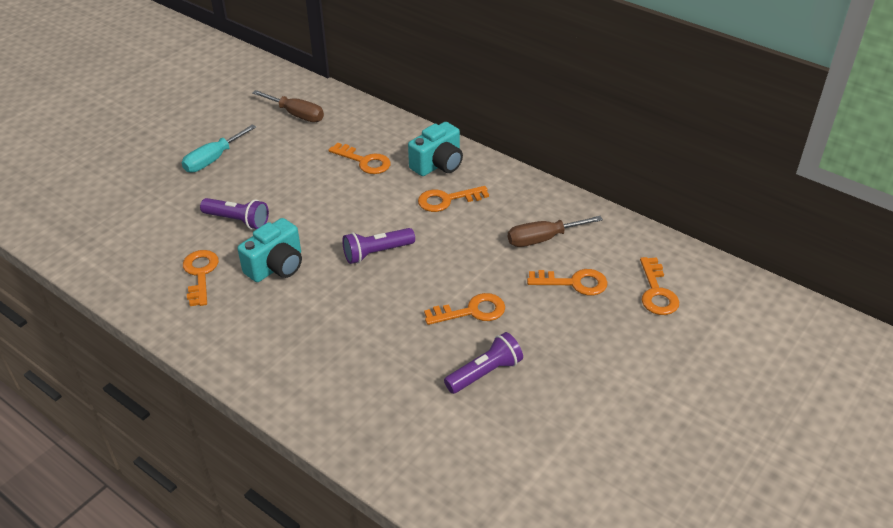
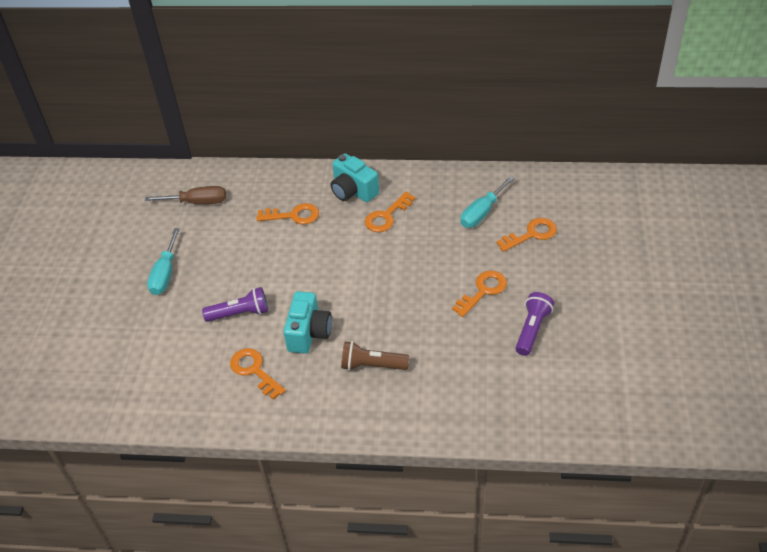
camera: 30 degrees left, 5 degrees up
(301, 323) = (372, 365): none -> brown flashlight
(377, 253) = (374, 283): purple flashlight -> none
(438, 164) = (353, 191): turquoise camera -> turquoise camera turned 120 degrees clockwise
(542, 239) = (482, 212): brown screwdriver -> turquoise screwdriver
(656, 292) = (589, 213): orange key -> none

